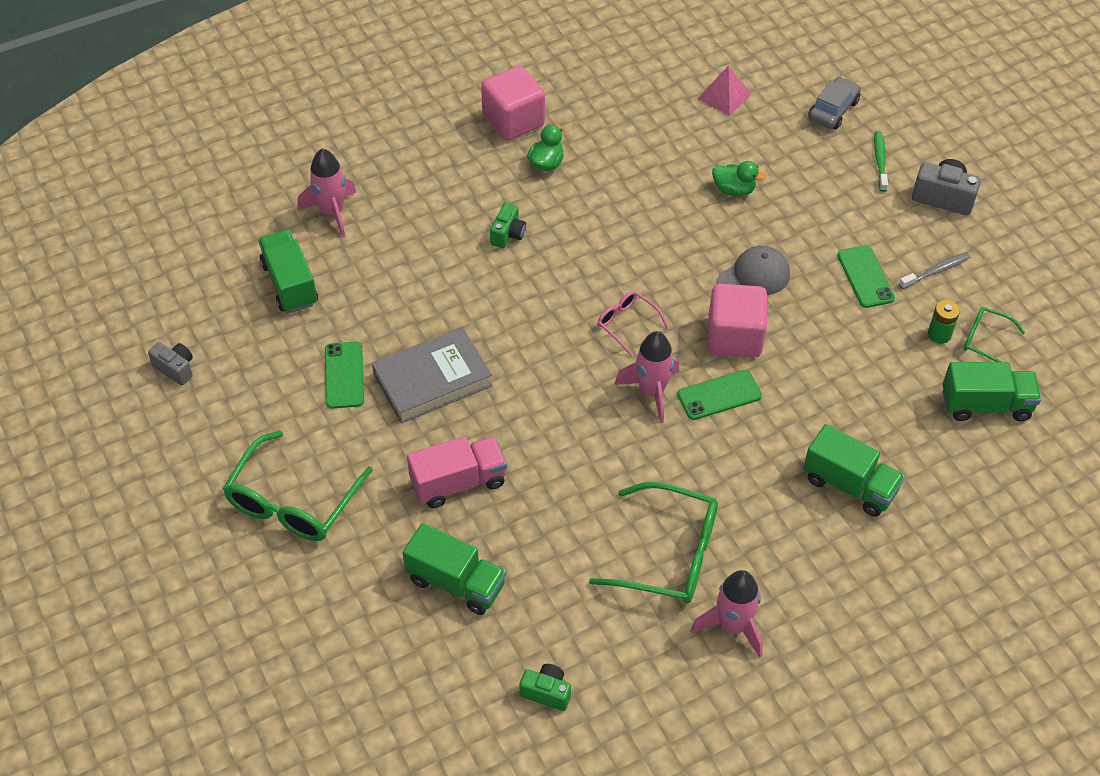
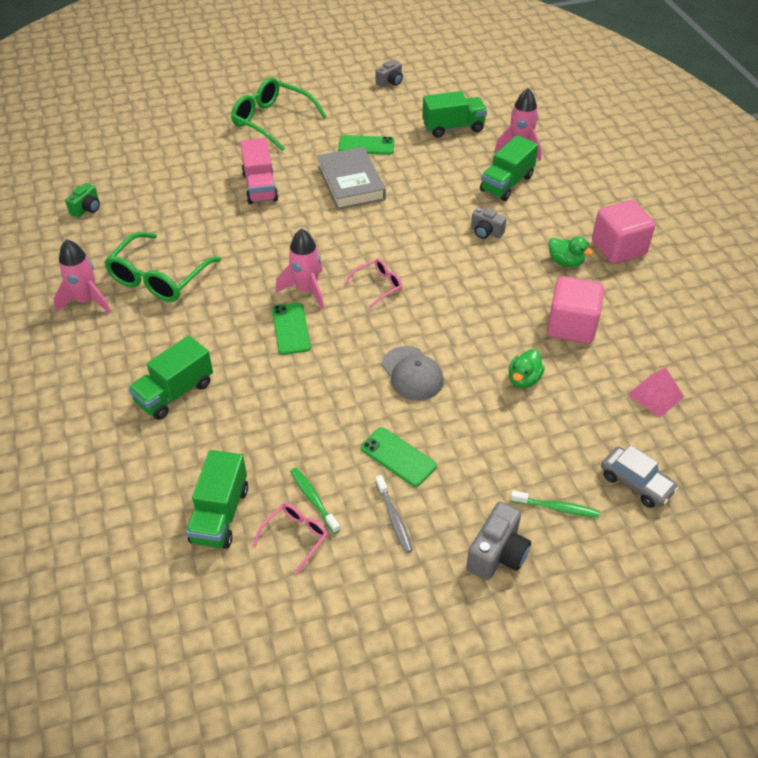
camera: 100 degrees right, 5 degrees down
(456, 583) = (183, 179): green truck -> green truck (506, 183)
(508, 234) = (486, 232): green camera -> grey camera
(734, 337) = (348, 348): pink cube -> pink cube (571, 326)
(865, 277) = (398, 457): green phone -> green phone turned 45 degrees clockwise
(939, 334) = (313, 499): green battery -> green toothbrush
(986, 341) = (295, 537): green glasses -> pink glasses

